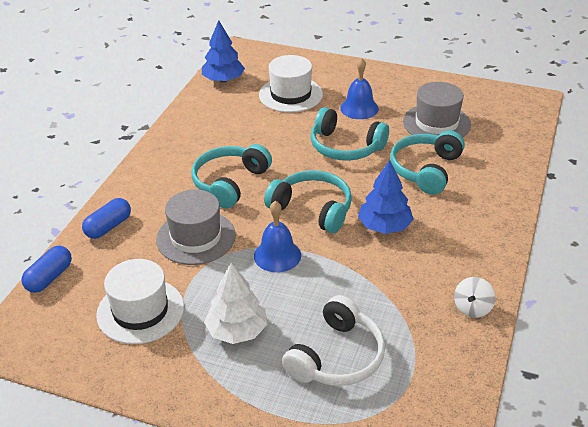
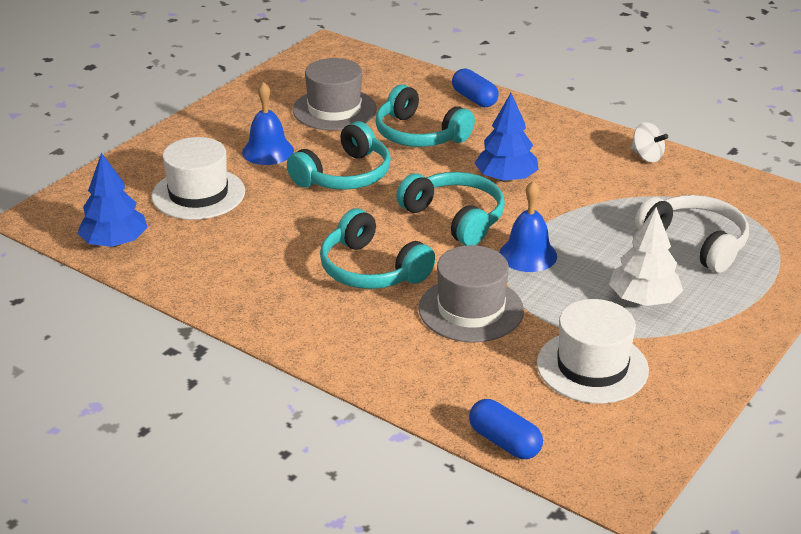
camera: 75 degrees left, 5 degrees down
(108, 227) = (417, 381): blue capsule -> blue capsule (474, 99)
(312, 209) = (455, 218): turquoise headphones -> turquoise headphones turned 90 degrees clockwise

